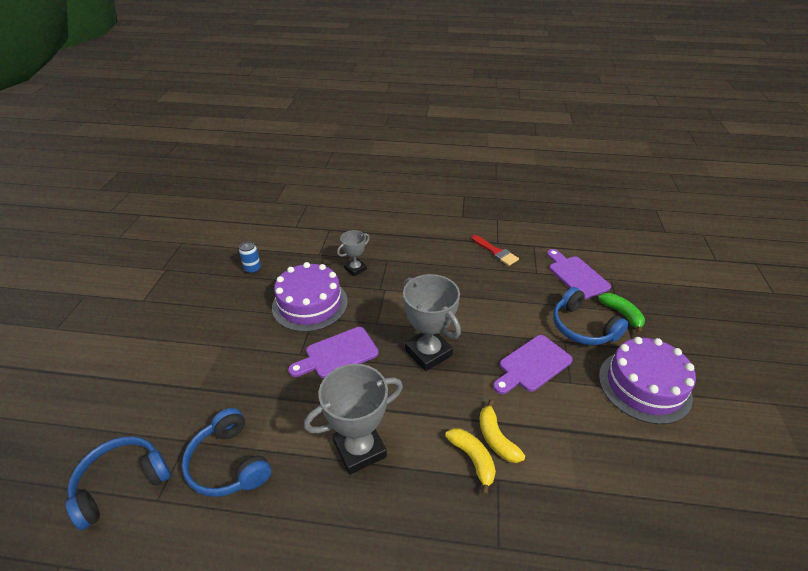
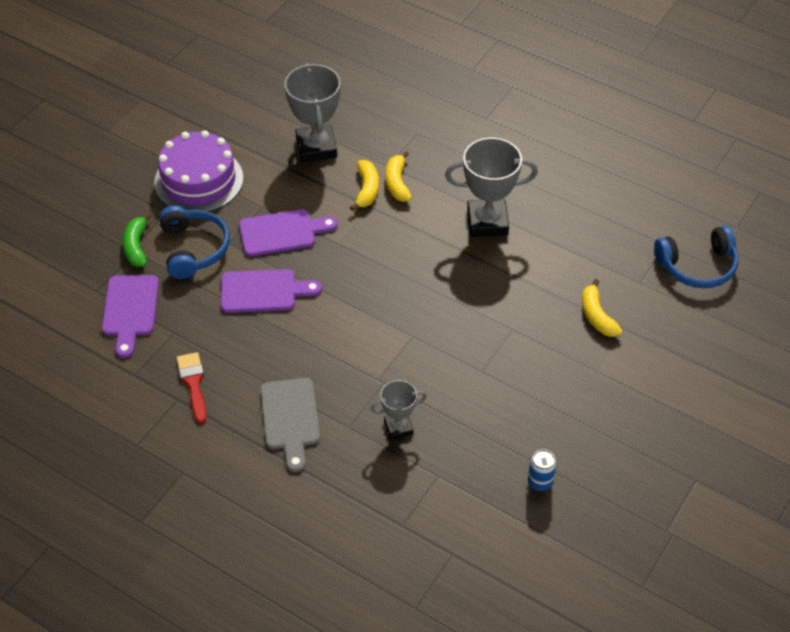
camera: 155 degrees left, 10 degrees up
(228, 390) = (597, 316): none -> yellow banana
(229, 463) = (603, 250): blue headphones -> none
(310, 304) = (479, 392): purple cake -> none
(337, 354) = (471, 314): purple cutting board -> purple cutting board (263, 291)
(424, 253) = (290, 418): none -> grey cutting board
(428, 353) = (376, 281): grey trophy -> grey trophy (316, 147)

